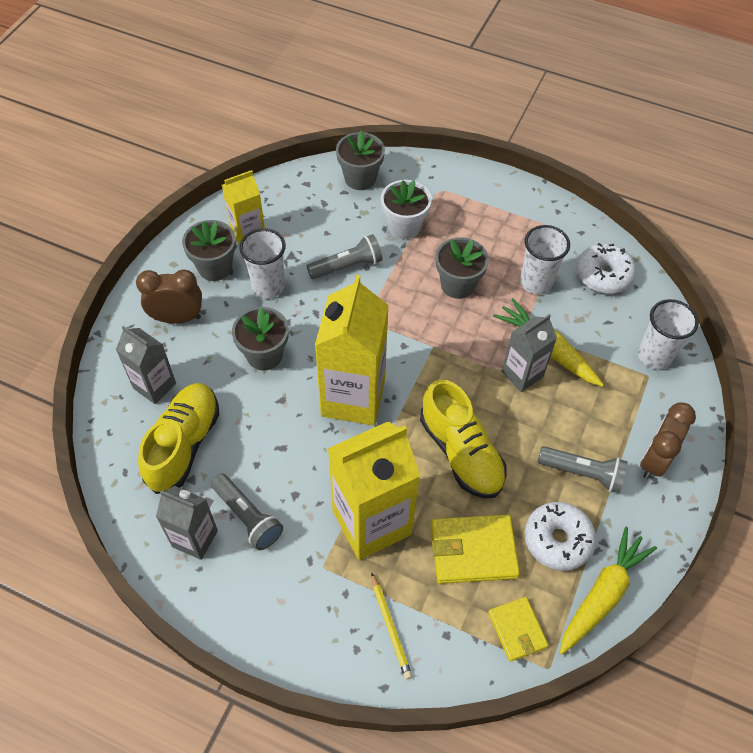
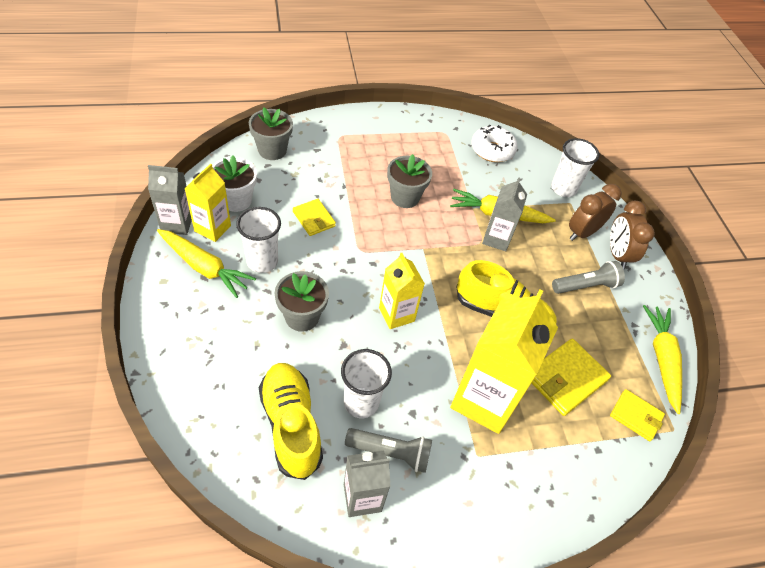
camera: 40 degrees left, 5 degrees down
(154, 386) = (226, 390): grey carton -> grey carton (177, 224)
(177, 318) = (202, 323): brown clock -> brown clock (582, 233)
(215, 267) = (204, 267): grey flower pot -> yellow carrot
(347, 266) = (314, 219): grey flashlight -> yellow wallet
(353, 398) = (396, 314): yellow carton -> yellow carton, size x0.56
(390, 627) = (559, 469): yellow pencil -> none
(404, 226) = (334, 172): white flower pot -> white flower pot (236, 200)
(536, 282) = (455, 173): white cup -> white cup (361, 402)
(557, 540) = (608, 339): white donut -> none

